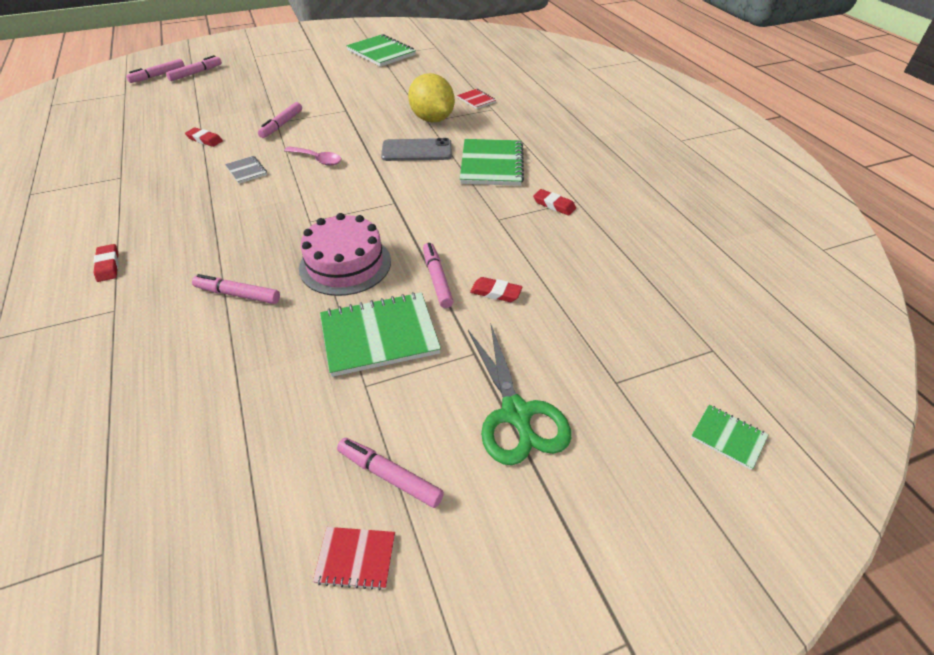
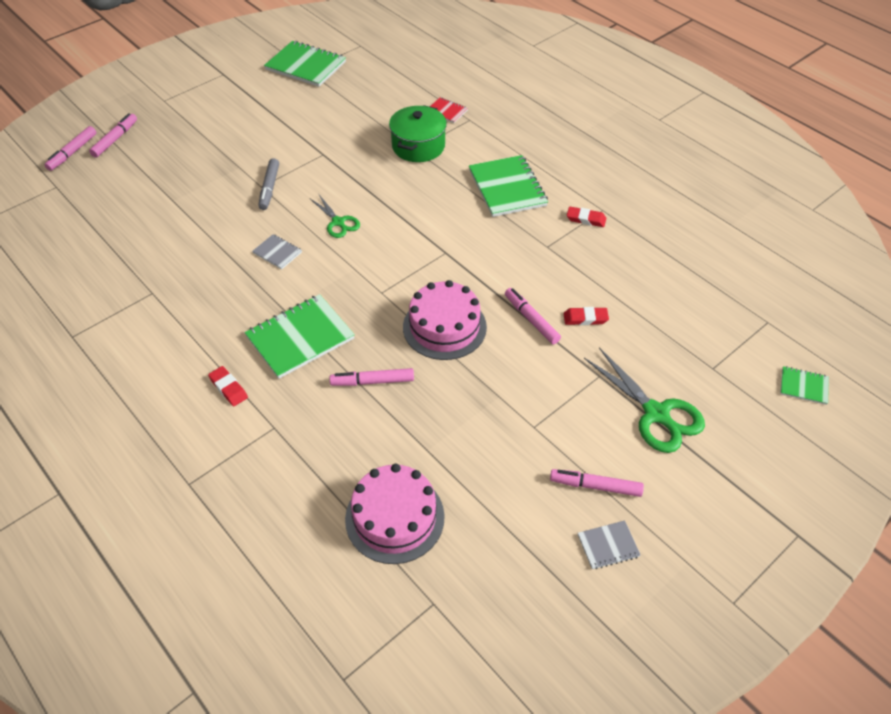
camera: 20 degrees left, 5 degrees up
(146, 436) = (394, 517): none -> pink cake
(204, 140) = (202, 226): red eraser -> none
(282, 125) = (269, 188): pink marker -> grey marker
(317, 159) = (338, 222): pink spoon -> green scissors
(355, 558) = (608, 546): red notebook -> grey notebook
(379, 335) = (517, 383): green notebook -> green notebook (300, 338)
(417, 150) = (427, 188): grey phone -> none
(432, 119) = (418, 146): yellow lemon -> green pot

